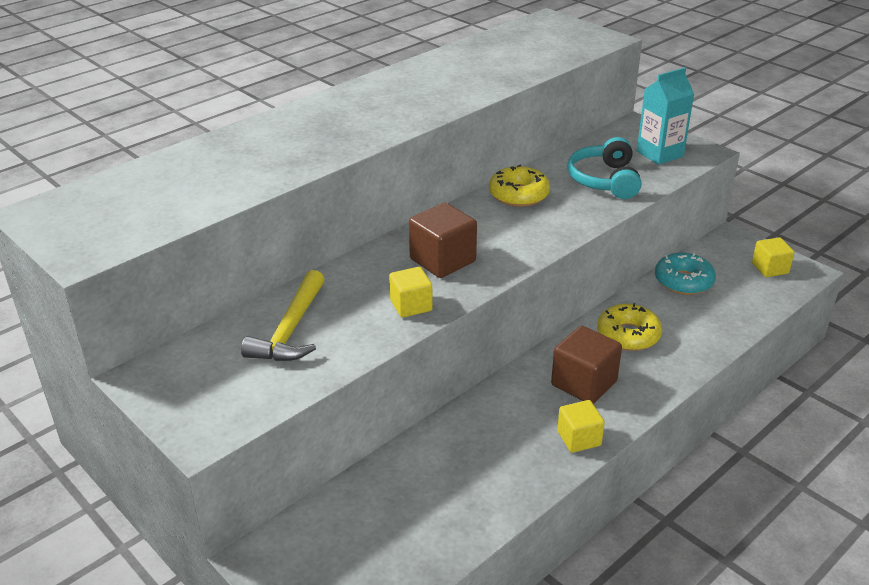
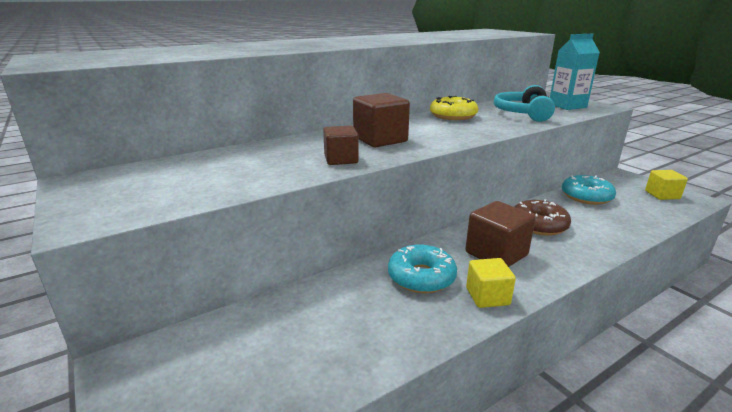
camera: 10 degrees right, 10 degrees down
(291, 330) = (228, 165): yellow hammer -> none
(411, 305) = (341, 159): yellow cube -> brown cube
(510, 424) = (421, 277): none -> turquoise donut
(628, 335) = (538, 225): yellow donut -> brown donut

